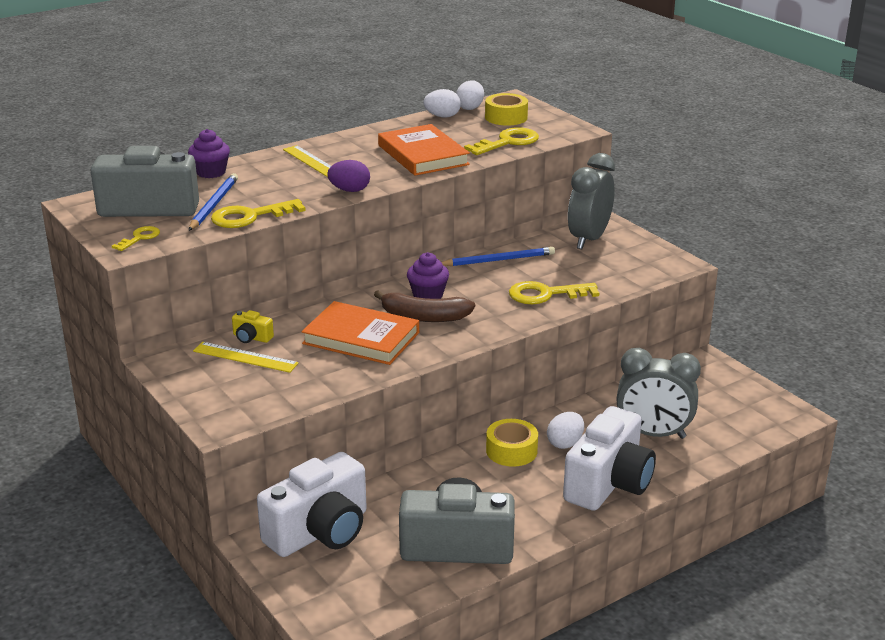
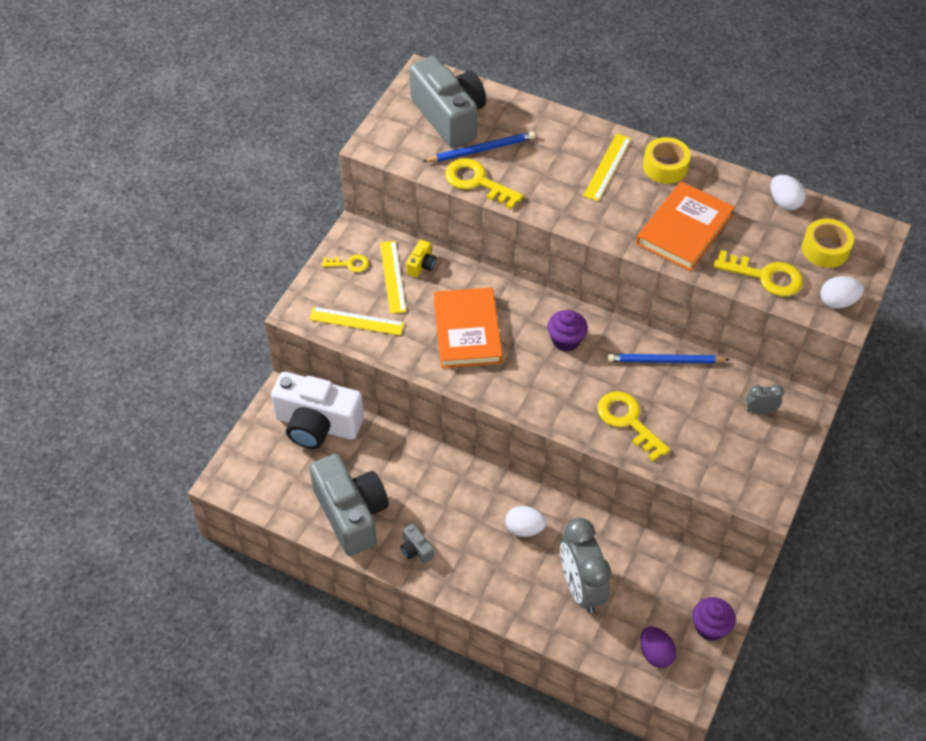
camera: 60 degrees right, 25 degrees up
(140, 238) = (397, 140): yellow key -> yellow key (349, 264)
(211, 172) = (536, 115): purple cupcake -> purple cupcake (710, 627)
(251, 338) = (421, 265): yellow camera -> yellow camera turned 150 degrees counterclockwise
(275, 394) = (356, 321): none -> yellow ruler
(349, 190) = (572, 217): purple egg -> purple egg (655, 654)
(424, 317) = (528, 355): brown banana -> none
(470, 108) = (825, 212): white egg -> white egg (837, 302)
(499, 260) = (665, 361): blue pencil -> blue pencil turned 135 degrees clockwise
(511, 451) = (489, 496): yellow tape -> yellow tape (665, 167)
(537, 516) = (416, 550): none -> grey camera
(589, 239) = (760, 410): grey clock -> grey clock, size x0.46
(609, 483) = (489, 581): white camera -> none

